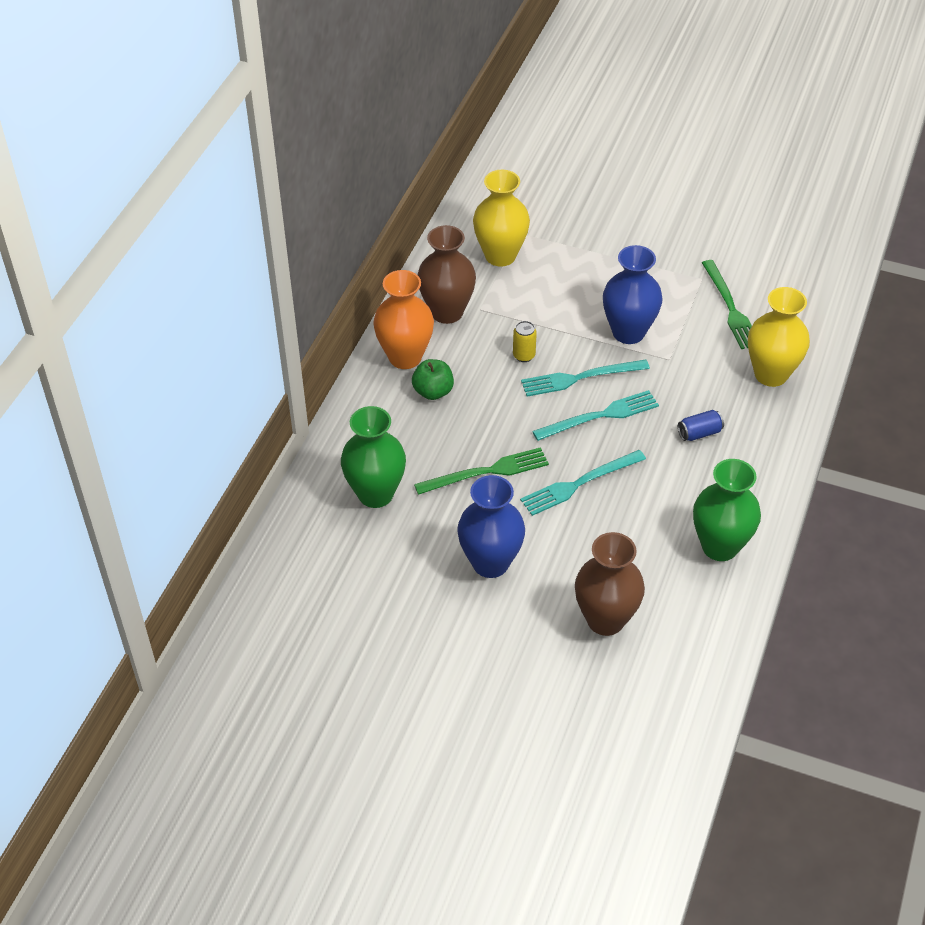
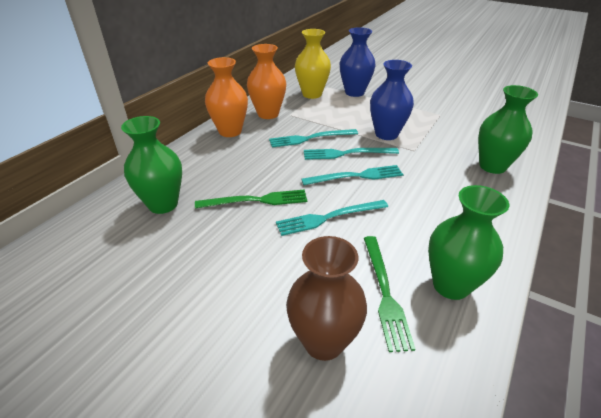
camera: 10 degrees right, 10 degrees down
(433, 391) = (239, 150): green apple -> none
(447, 312) = (268, 114): brown vase -> orange vase
(490, 563) = (230, 268): blue vase -> blue vase (354, 92)
(524, 355) = (310, 138): yellow can -> turquoise fork
(699, 433) = (434, 195): blue can -> none
(730, 308) = (460, 129): green fork -> green fork (385, 293)
(771, 374) = (492, 166): yellow vase -> green vase

